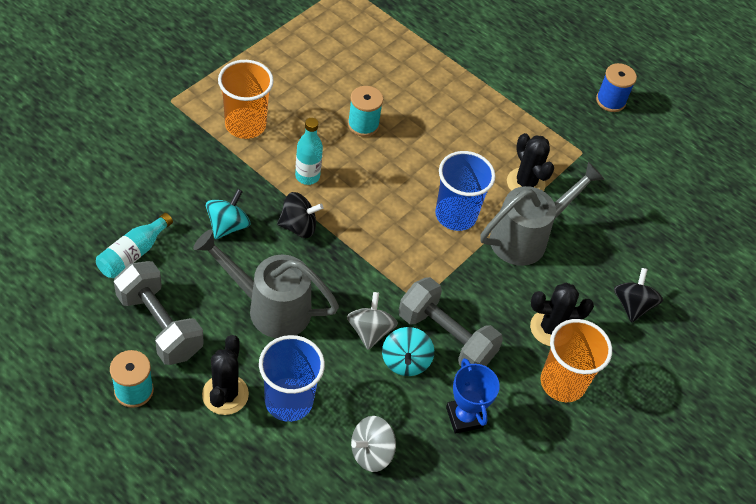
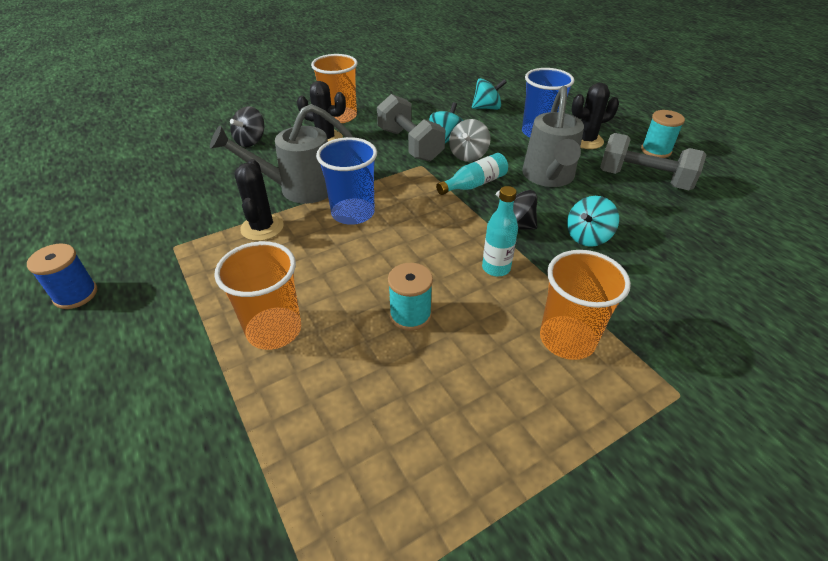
camera: 155 degrees left, 10 degrees down
(133, 254) = (681, 228): turquoise bottle -> turquoise bottle (474, 184)
(159, 325) = (643, 180): grey dumbbell -> grey dumbbell turned 45 degrees counterclockwise
(225, 394) = (586, 141): black cactus -> black cactus turned 45 degrees clockwise
(270, 307) = (548, 177): grey watering can -> grey watering can turned 60 degrees clockwise
(371, 453) = (487, 108): grey spinning top -> turquoise spinning top
(453, 99) = (274, 330): none -> orange cup
(464, 417) = (418, 112): blue trophy -> none

